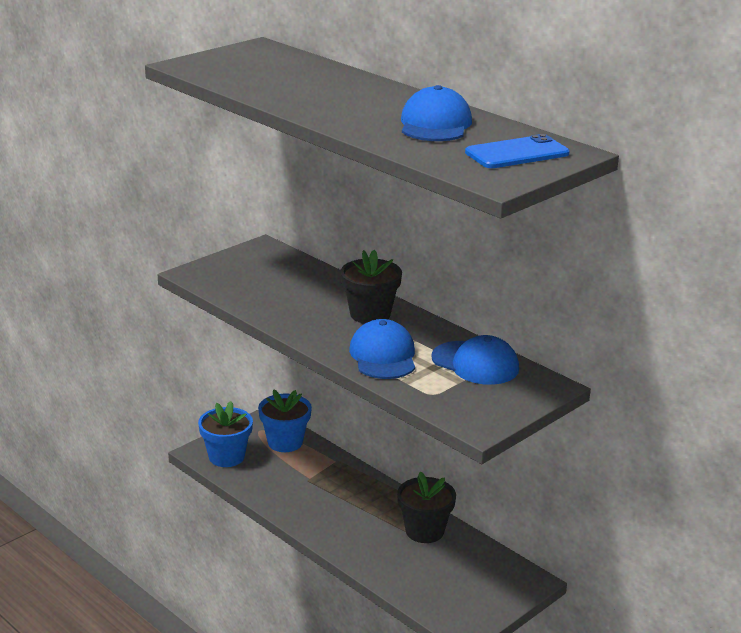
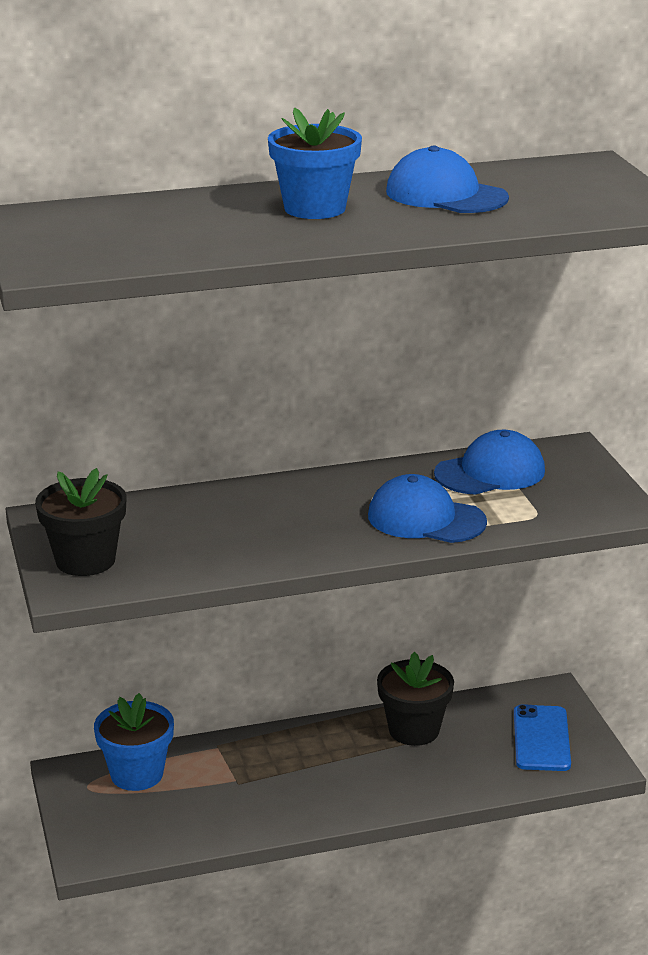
camera: 60 degrees left, 0 degrees up
(226, 457) = (122, 834): blue flower pot -> blue flower pot (315, 208)
(370, 314) = (316, 499): black flower pot -> black flower pot (85, 560)
(517, 153) = (573, 183): blue phone -> blue phone (541, 739)

